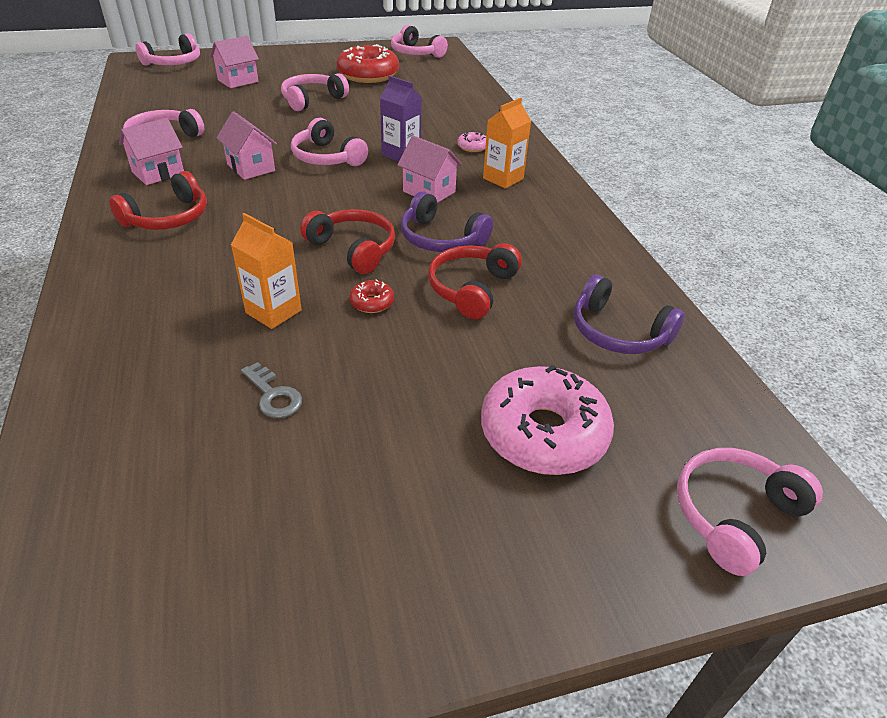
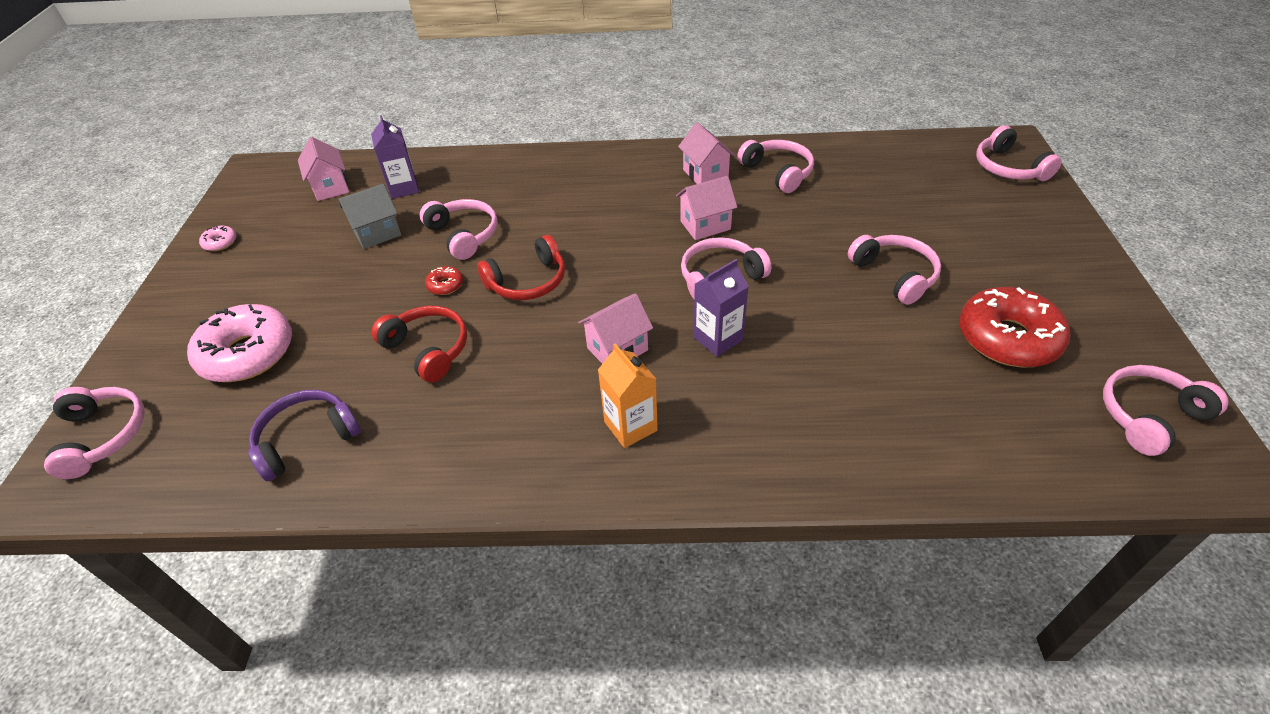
camera: 110 degrees right, 5 degrees up
(148, 405) = (404, 188): none -> purple carton
(168, 218) = (622, 183): red headphones -> none
(238, 81) = (954, 216): pink house -> pink house (331, 187)
(273, 311) = (464, 235): orange carton -> pink headphones
(273, 395) = (377, 233): grey key -> grey house
(440, 239) = (519, 342): purple headphones -> none
(472, 147) = (730, 414): pink donut -> pink donut (220, 243)

